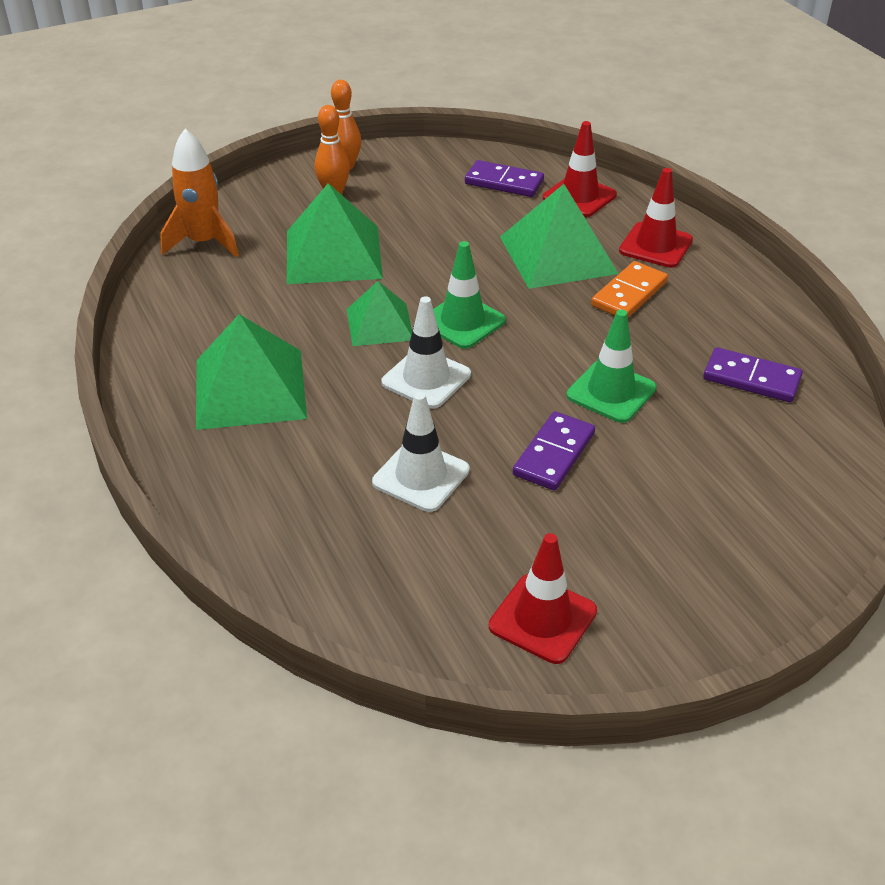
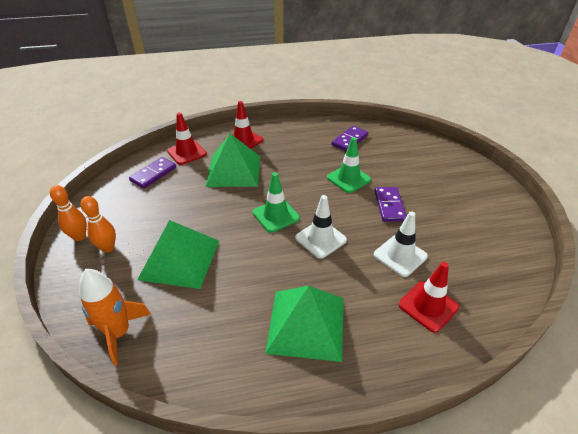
camera: 75 degrees left, 0 degrees up
(380, 324) = (264, 249): green pyramid -> none
(542, 619) = (497, 232): red traffic cone -> red traffic cone (428, 306)
(554, 454) = (389, 206): purple domino -> purple domino turned 45 degrees clockwise
(629, 294) = (277, 157): orange domino -> none

